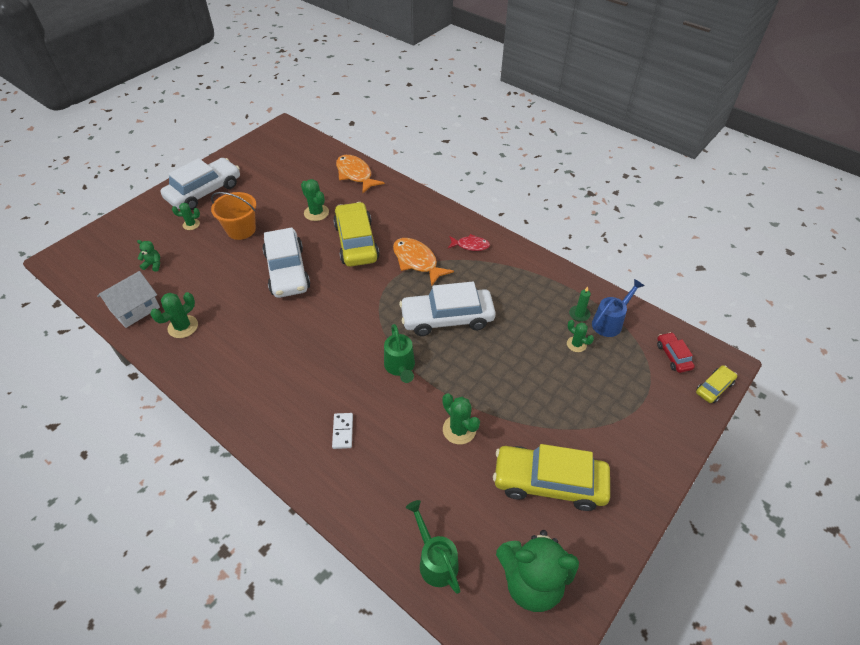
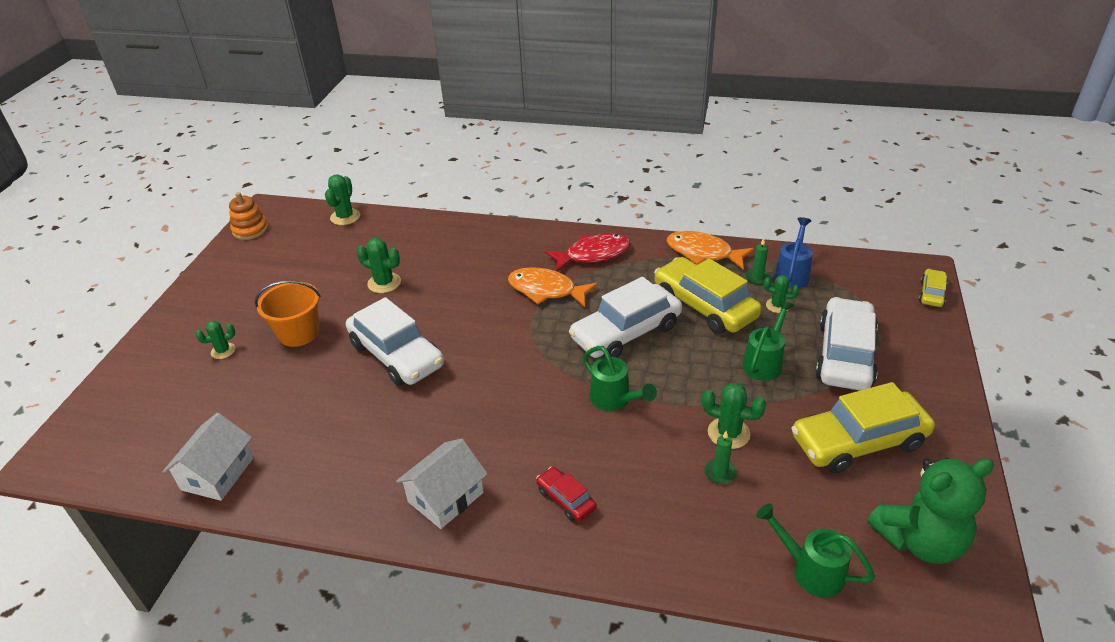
camera: 25 degrees left, 10 degrees down
(153, 265) = (204, 414): green teddy bear -> none
(183, 327) = (305, 467): green cactus -> green cactus (345, 217)
(204, 192) = (213, 309): white car -> white car (845, 355)
(246, 387) = (445, 497): none -> white house
(263, 140) = (250, 230): none -> orange stacking toy
(343, 431) = (603, 492): white domino -> none
(355, 174) = (401, 229): orange fish -> orange fish (703, 253)
(356, 242) = (459, 296): yellow car -> yellow car (705, 306)
(430, 456) = (720, 472): none -> green candle
(470, 245) = (593, 255): red fish -> red fish, size x1.65
(529, 386) = (764, 362): none -> green watering can
(673, 356) = (874, 281): red car -> red car (566, 499)

